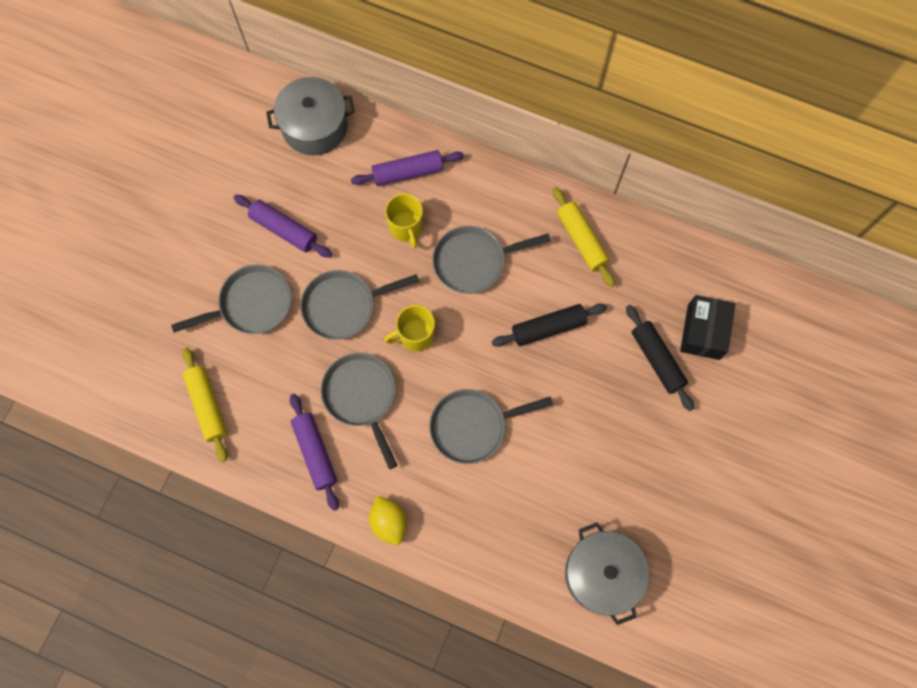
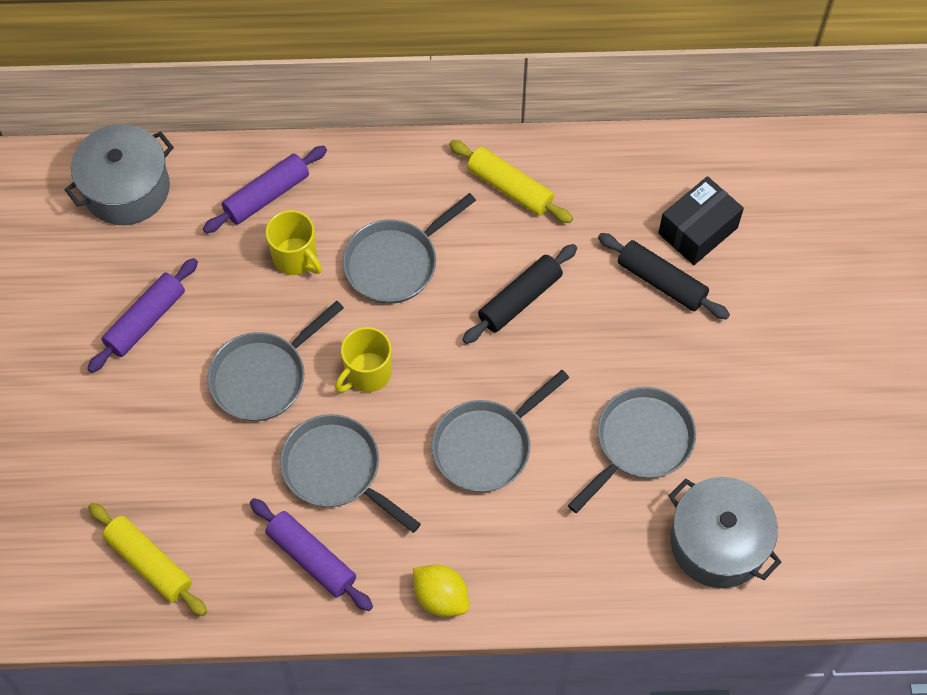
camera: 25 degrees left, 10 degrees down
(251, 304) = (147, 422): grey pan -> grey pan (640, 443)
(284, 230) = (146, 321): purple rolling pin -> purple rolling pin turned 60 degrees counterclockwise
(703, 332) = (697, 230): black box -> black box turned 60 degrees clockwise

